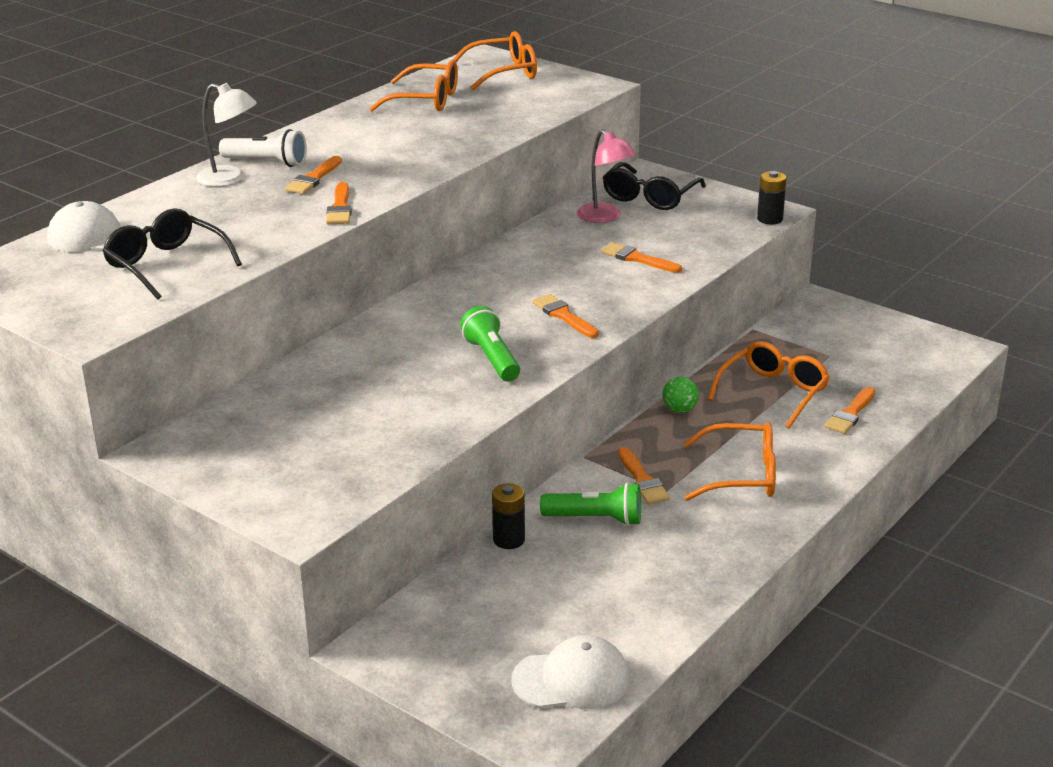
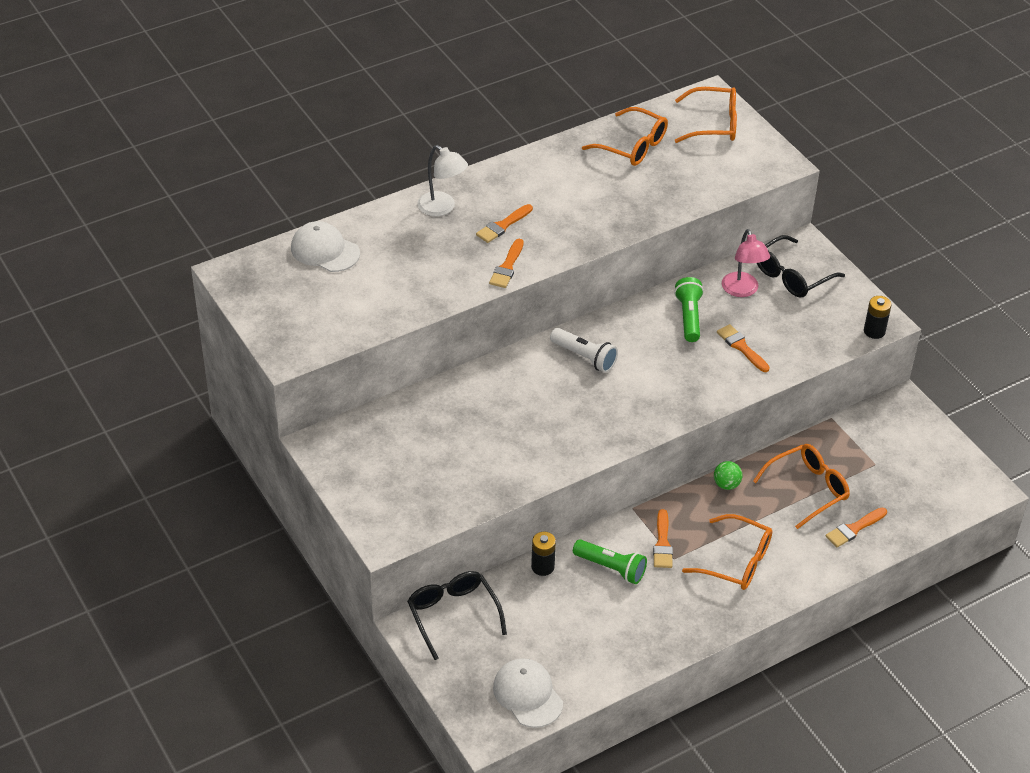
camera: 20 degrees right, 15 degrees up
(167, 265) = (362, 298): black glasses -> black glasses (453, 615)
(267, 162) = (477, 195): white flashlight -> white flashlight (584, 357)
(492, 358) = (578, 423): green flashlight -> green flashlight (689, 317)
(563, 316) = (652, 394): orange brush -> none
(571, 679) = (527, 695): white cap -> white cap turned 135 degrees counterclockwise

